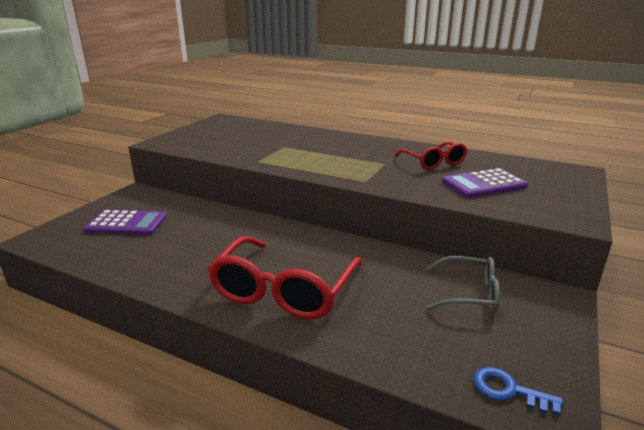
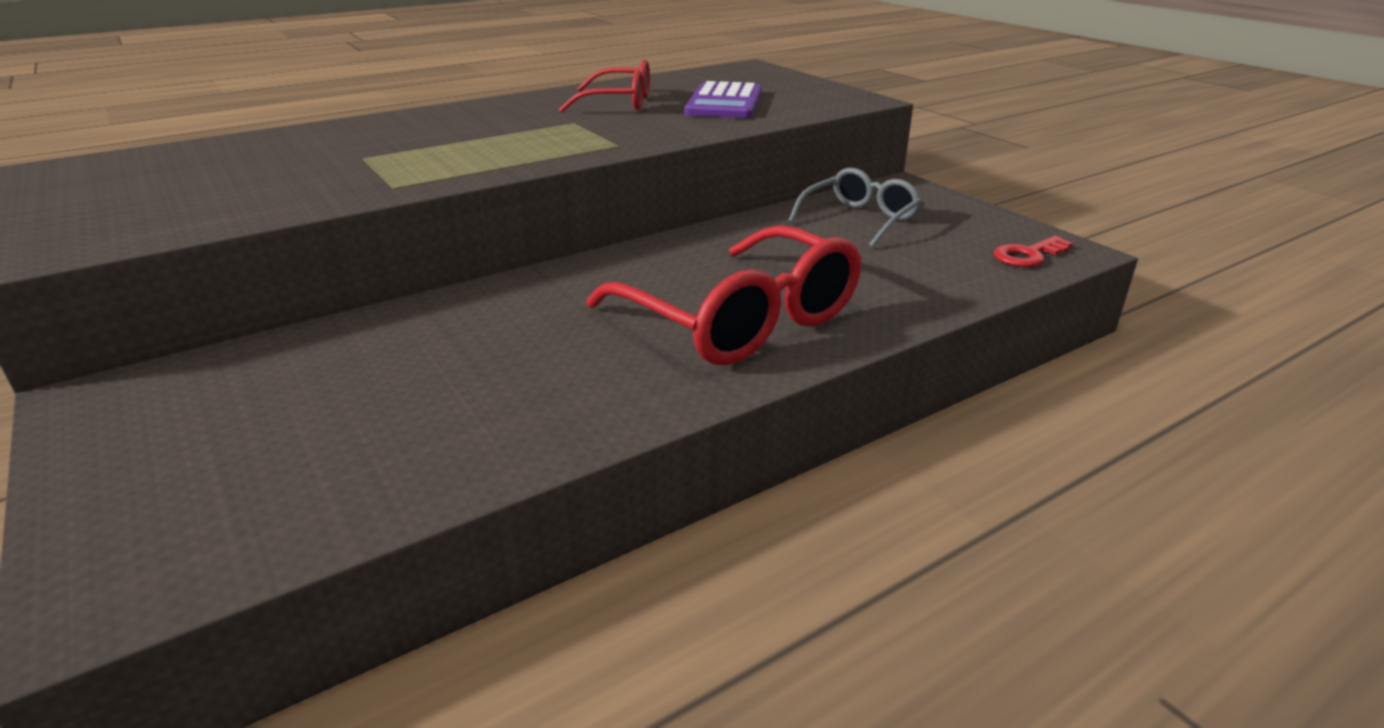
camera: 60 degrees left, 5 degrees up
(127, 223) = (262, 433): purple calculator -> none
(508, 390) = (1028, 255): blue key -> red key

